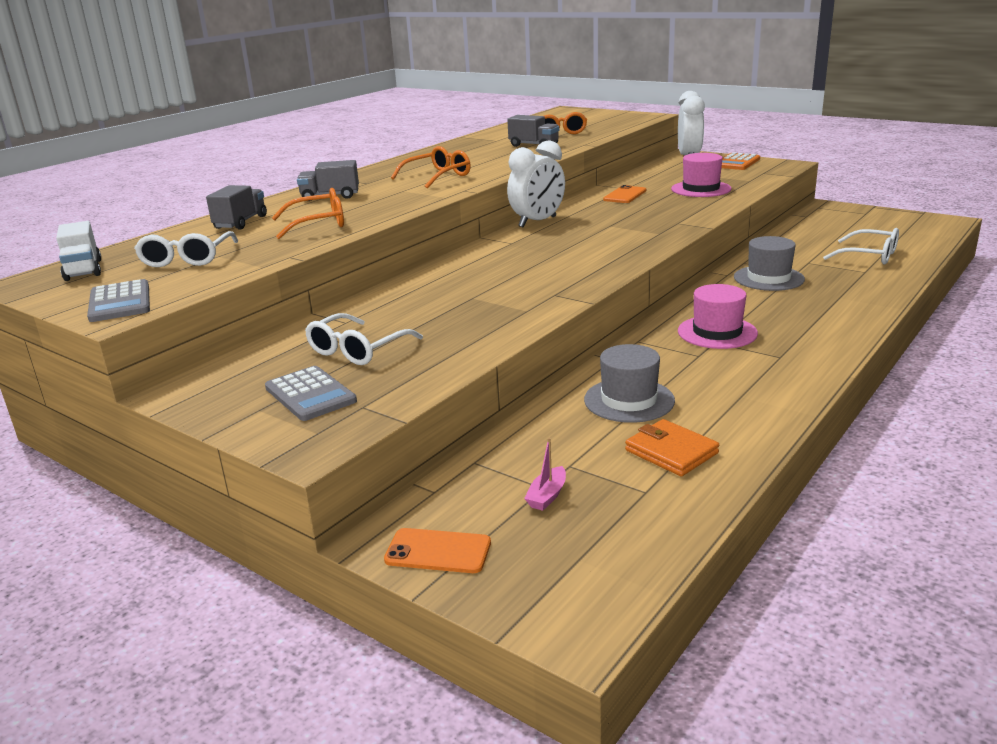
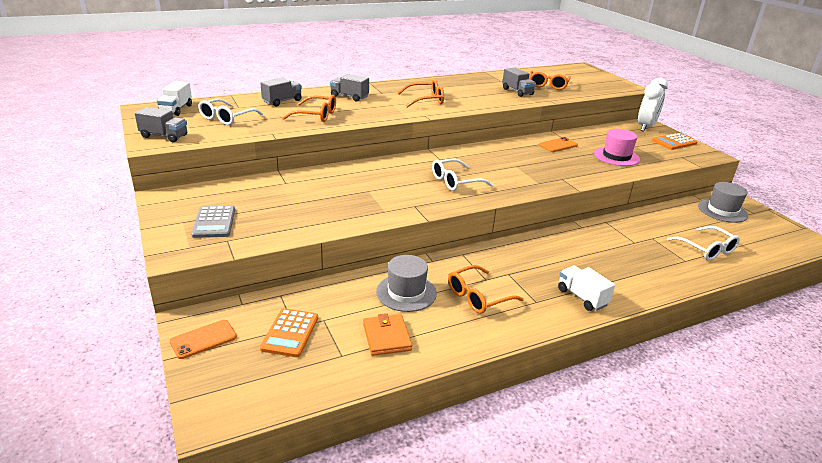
camera: 25 degrees right, 5 degrees up
(120, 302) = (164, 136): grey calculator -> grey truck
(357, 350) = (268, 203): white glasses -> white glasses (455, 181)
(438, 551) = (203, 339): orange phone -> orange phone turned 75 degrees counterclockwise
(537, 222) = (475, 148): white clock -> none
(547, 496) = (290, 333): pink boat -> orange calculator
(714, 375) = (478, 297): none -> orange glasses
(717, 332) = (518, 267): pink hat -> none
(768, 278) = (606, 240): grey hat -> grey hat (722, 211)
(818, 336) = (582, 297): none -> white truck

